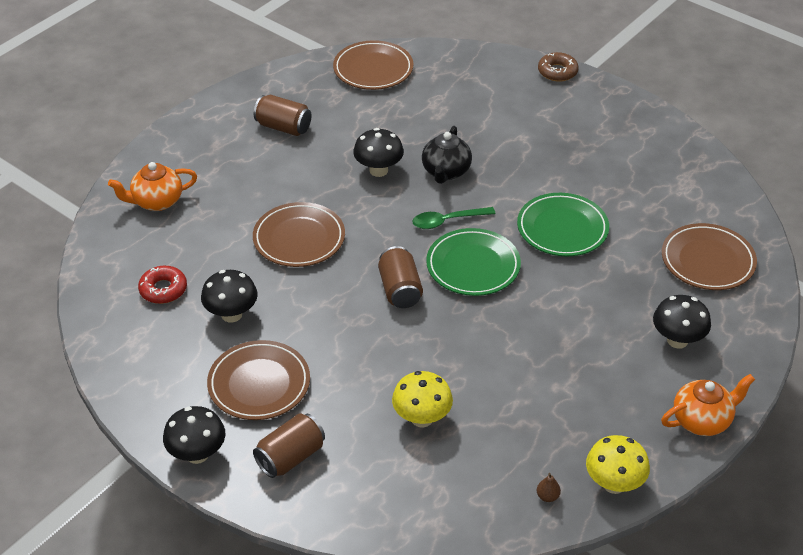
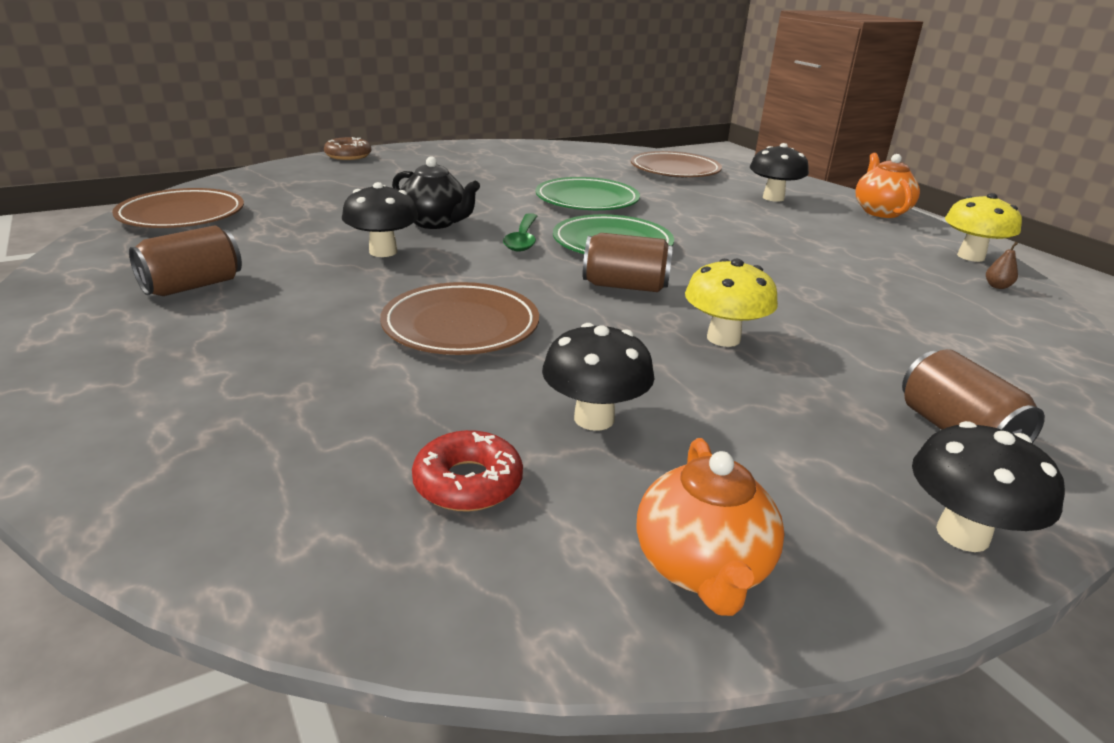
camera: 70 degrees left, 15 degrees down
(157, 202) = (195, 437): orange teapot -> orange teapot (702, 568)
(259, 384) = (780, 427): brown plate -> none
(422, 418) = (871, 322): yellow mushroom -> yellow mushroom (723, 338)

